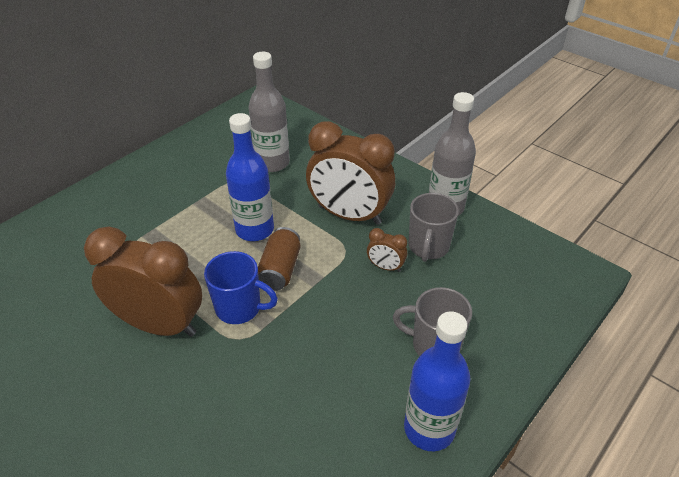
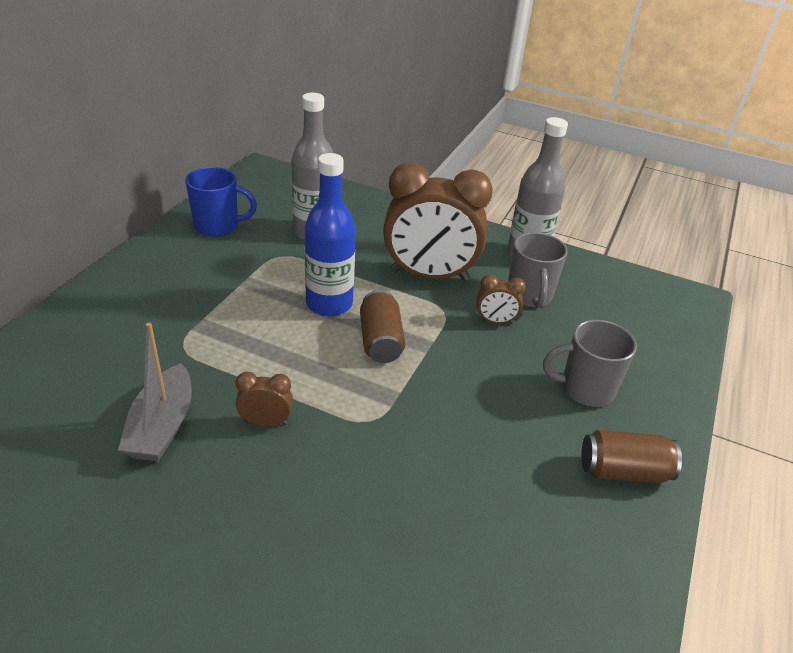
camera: 20 degrees left, 5 degrees down
(86, 313) = (162, 426): none -> grey boat
(160, 325) = (266, 422): brown clock -> brown clock, size x0.43
(240, 308) = (354, 388): blue mug -> blue mug (218, 226)
(429, 429) = (623, 471): blue bottle -> brown can

